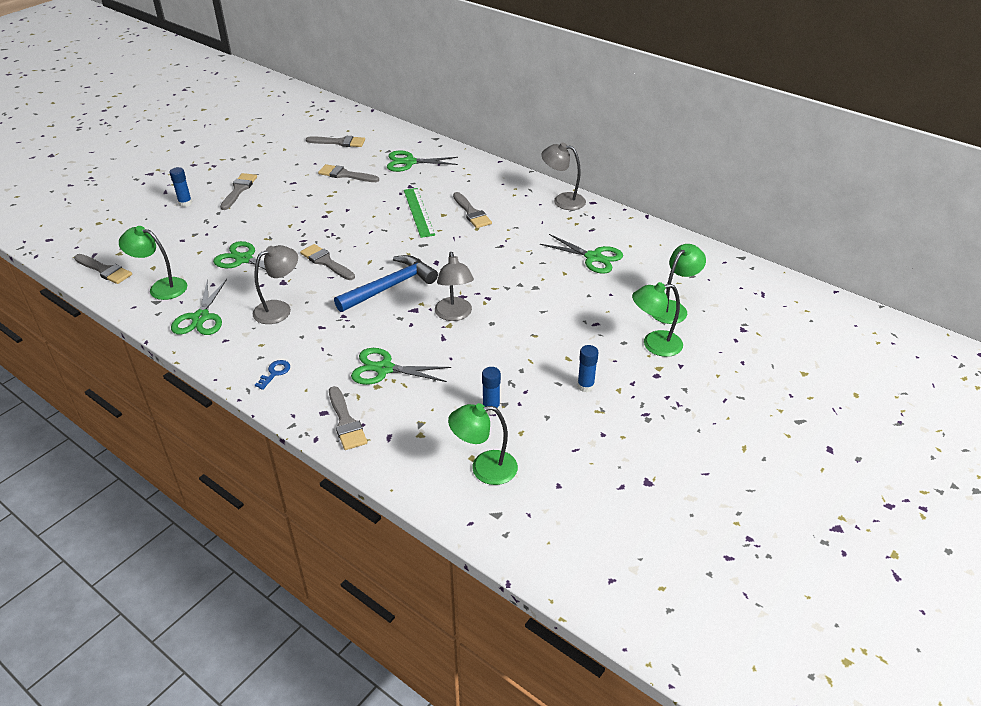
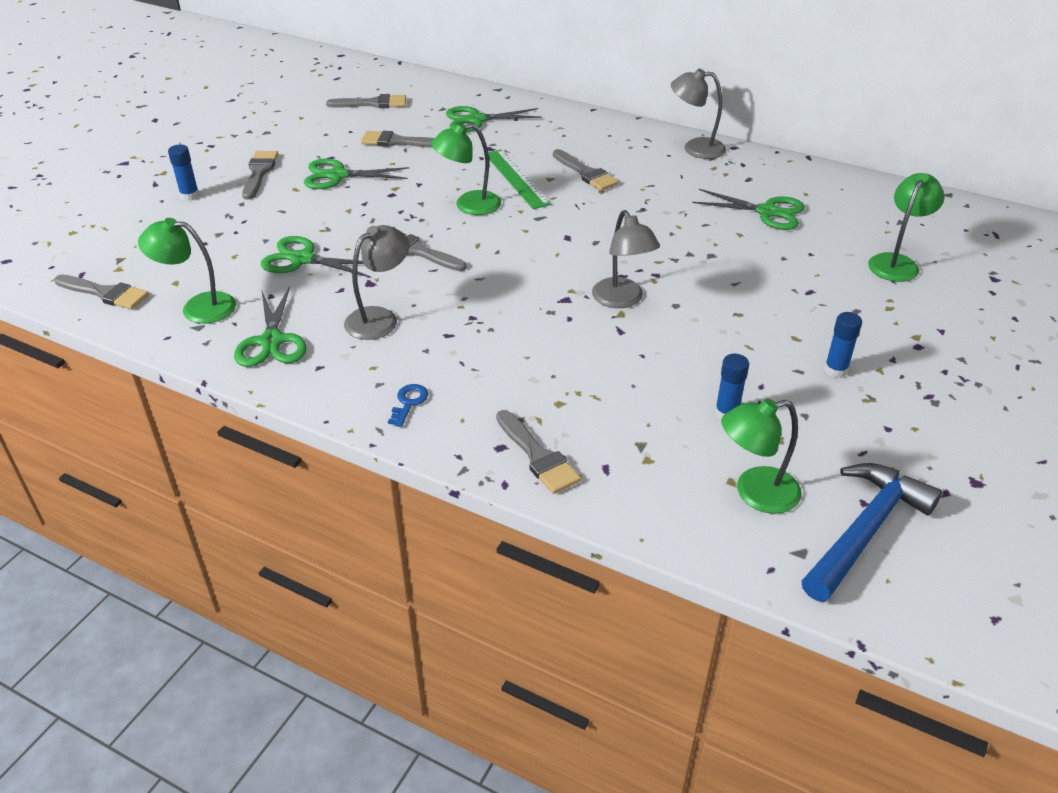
camera: 10 degrees left, 0 degrees up
(384, 369) = (559, 379): green scissors -> green scissors (338, 176)
(390, 287) = (519, 274): blue hammer -> blue hammer (865, 530)
(654, 345) = (896, 309): green lamp -> green lamp (468, 205)

